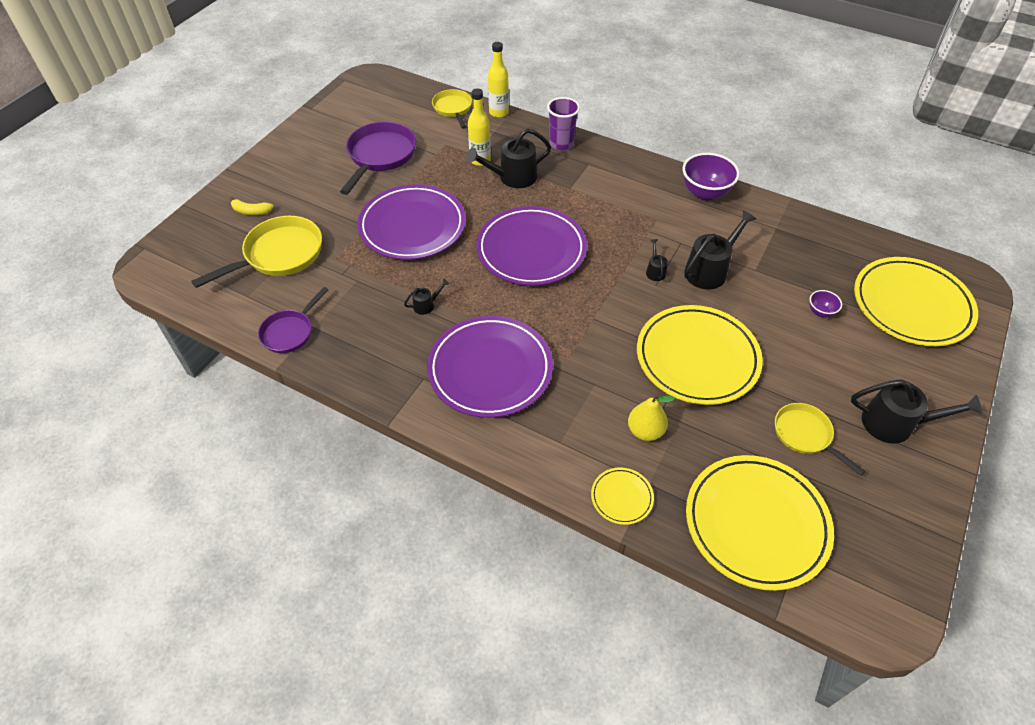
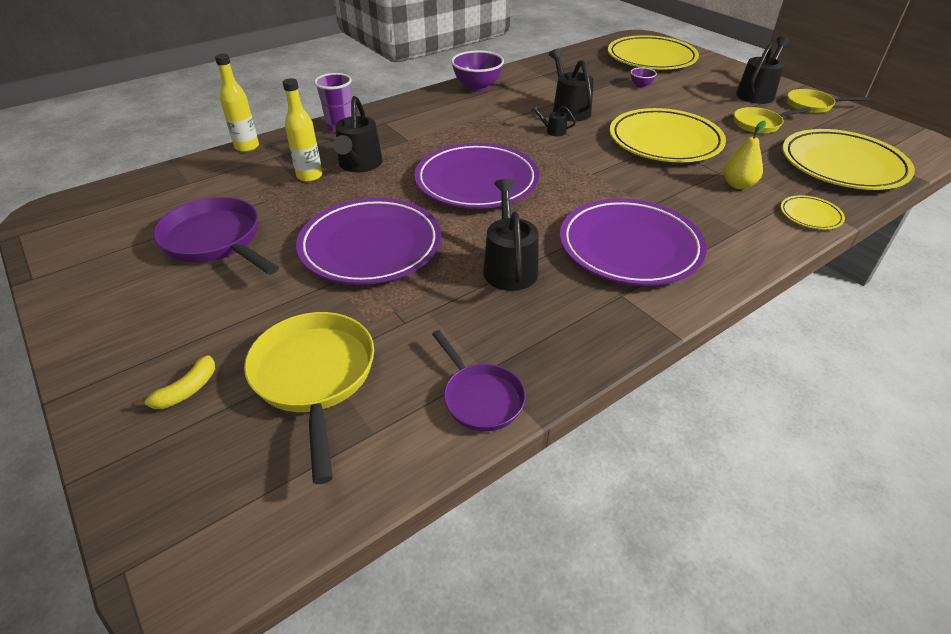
camera: 65 degrees left, 10 degrees down
(426, 305) = (509, 266): black watering can -> black watering can, size x2.08
(453, 109) = (200, 171): yellow pan -> yellow pan (812, 105)

